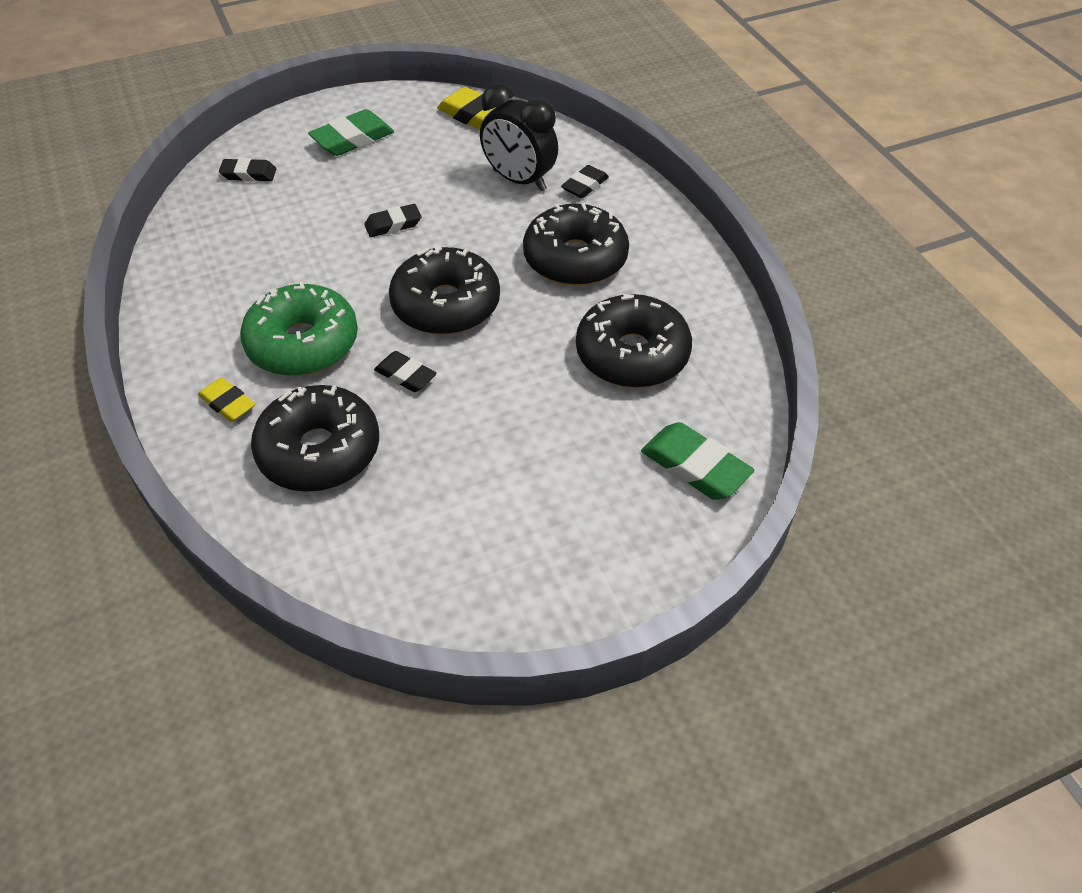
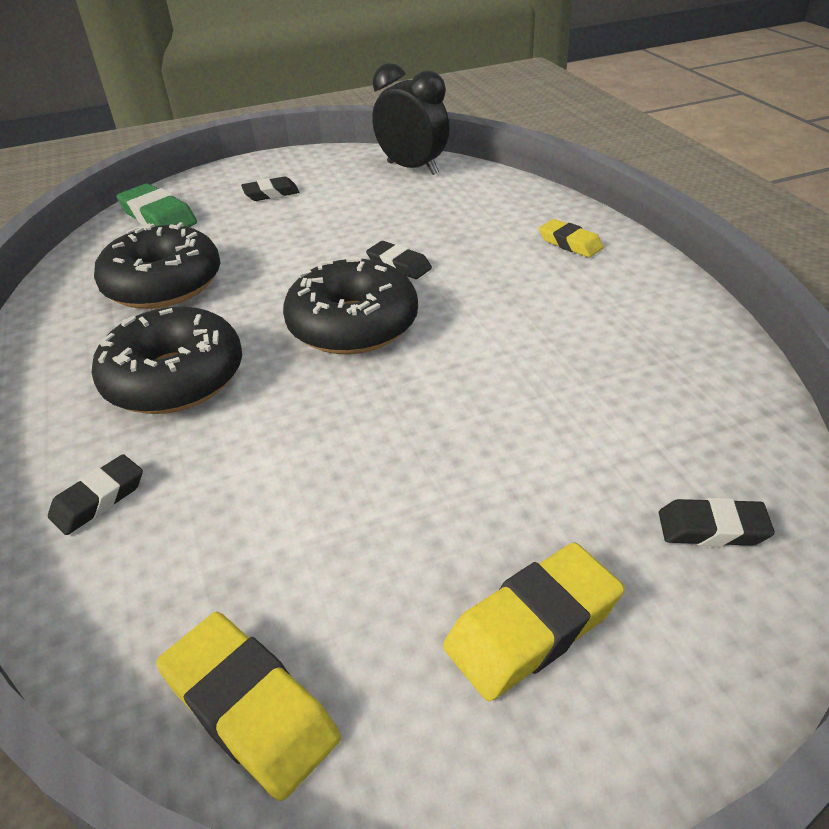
camera: 175 degrees left, 10 degrees down
(303, 343) = (513, 287): green donut -> none
(319, 451) = (472, 218): black donut -> none
(352, 139) = (533, 627): green eraser -> yellow eraser
(393, 224) = (425, 427): black eraser -> black eraser (271, 193)
(519, 180) = (207, 511): black clock -> black clock (412, 168)

